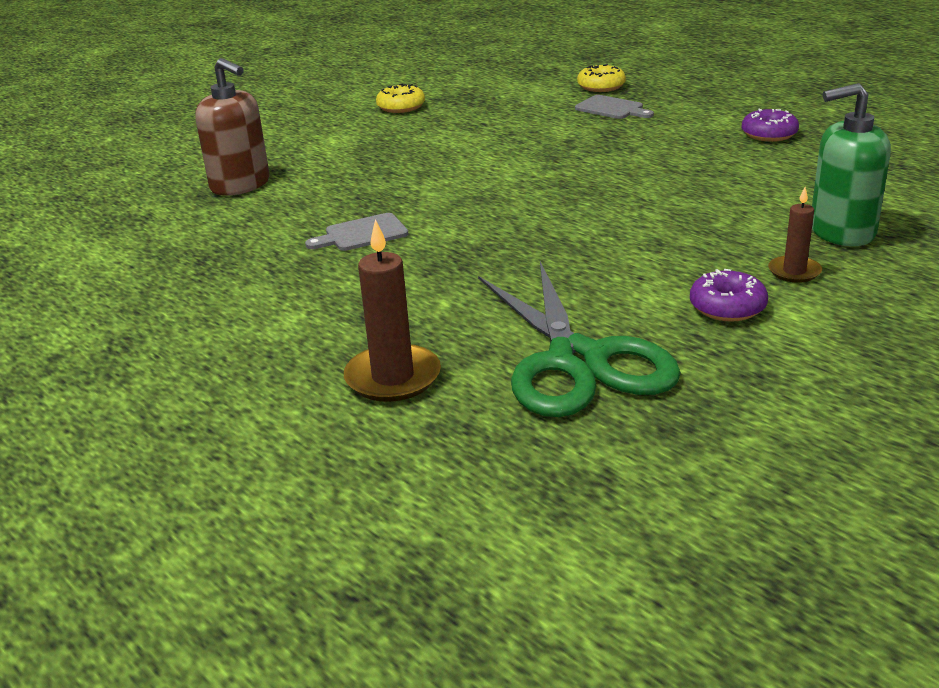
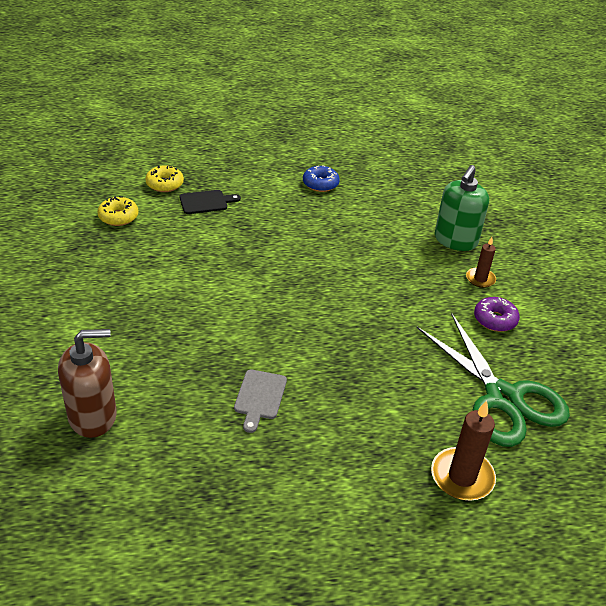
camera: 60 degrees left, 10 degrees up
(401, 107) = (62, 271): yellow donut -> yellow donut (118, 217)
(577, 360) = (503, 398): green scissors -> green scissors turned 45 degrees clockwise
(612, 108) = (206, 202): grey cutting board -> black cutting board
(769, 134) = (320, 184): purple donut -> blue donut

